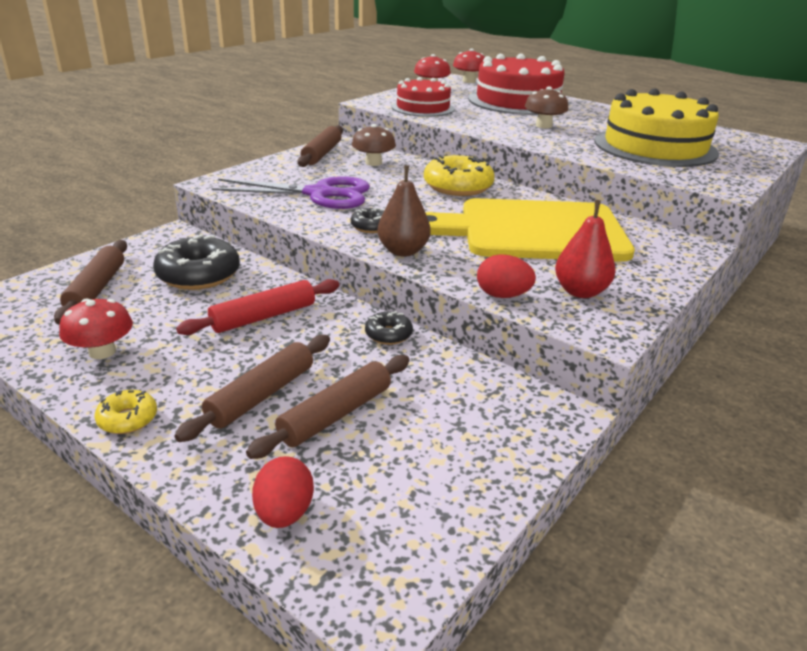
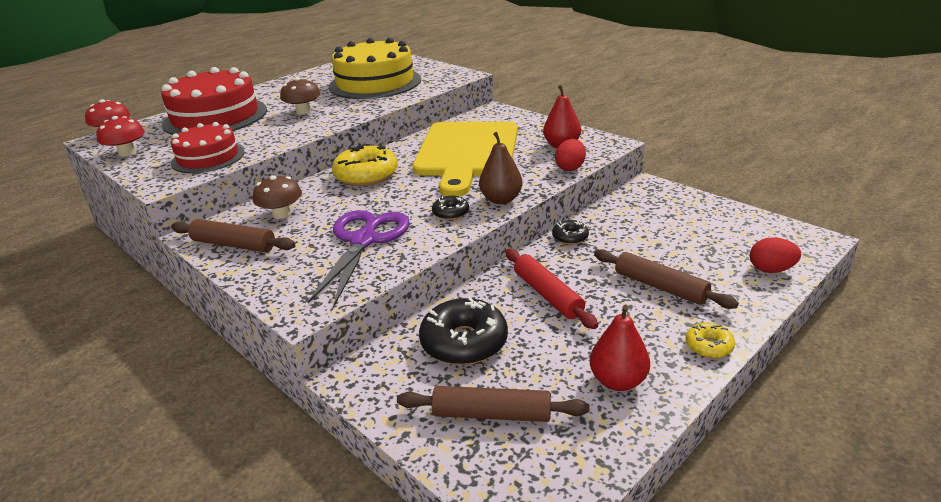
camera: 80 degrees left, 0 degrees up
(102, 351) = (618, 381): red mushroom -> red pear
(336, 414) = (673, 256): brown rolling pin -> none

